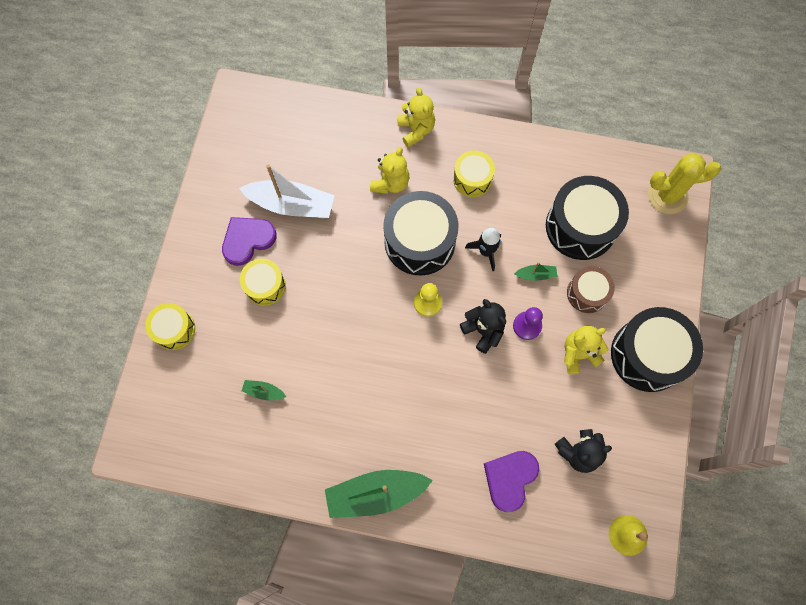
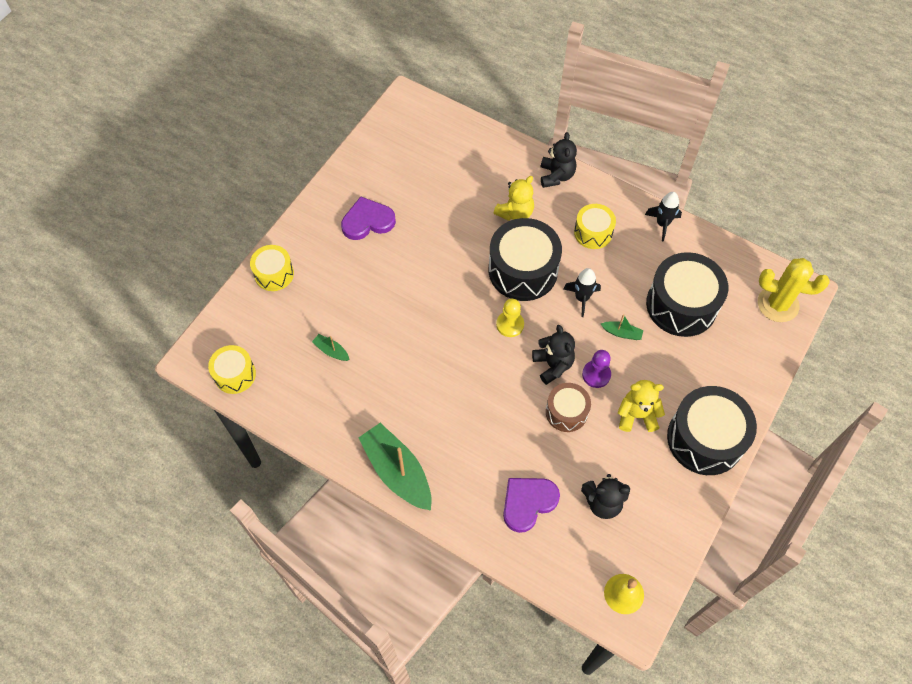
camera: 20 degrees right, 10 degrees down
(265, 286) = (368, 263): yellow drum -> yellow drum (235, 374)
(291, 205) = (418, 204): white boat -> none
(375, 493) = (397, 471): green boat -> green boat turned 45 degrees clockwise
(416, 130) = (556, 176): yellow teddy bear -> black teddy bear
(534, 148) = (662, 224): none -> black rocket
(587, 293) = (665, 365): brown drum -> brown drum (566, 412)

